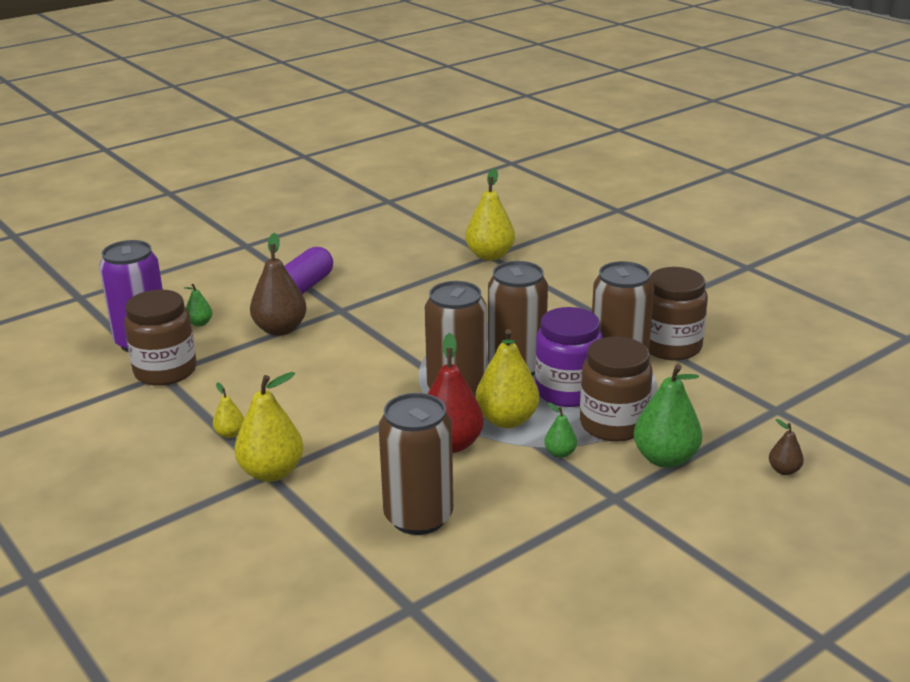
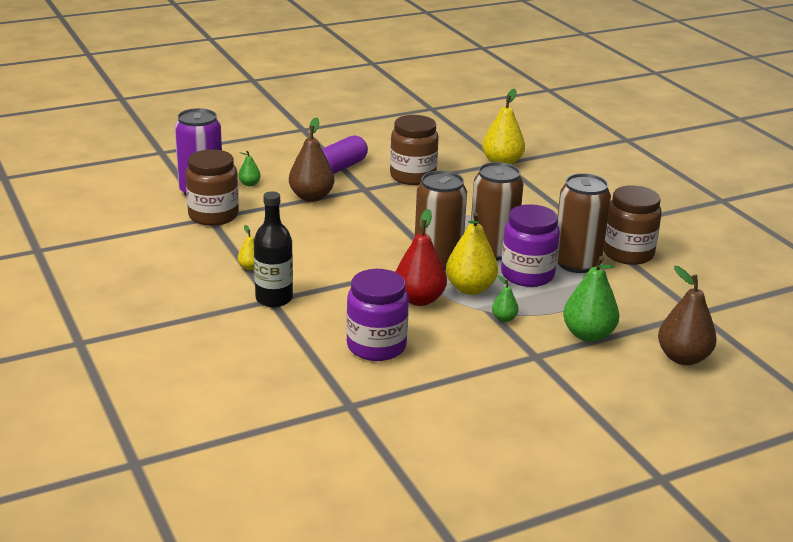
camera: 10 degrees right, 0 degrees up
(271, 472) = (274, 299): yellow pear -> black bottle
(418, 517) = (376, 346): brown can -> purple jar
(613, 424) = (555, 304): brown jar -> brown jar (413, 176)
(784, 470) = (683, 358): brown pear -> brown pear, size x2.03

